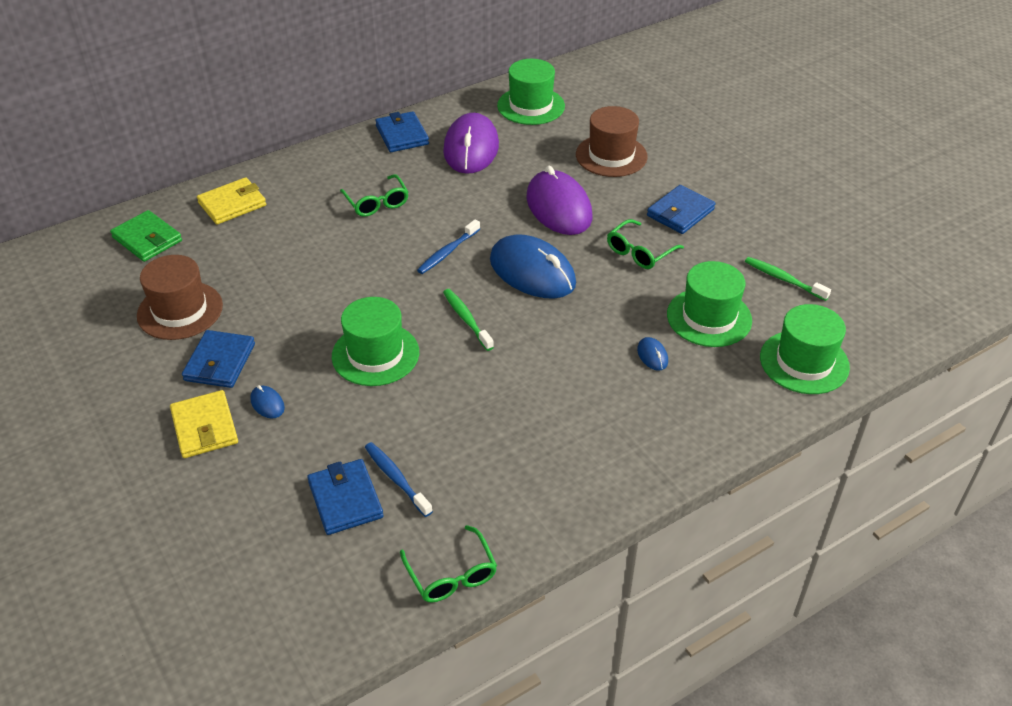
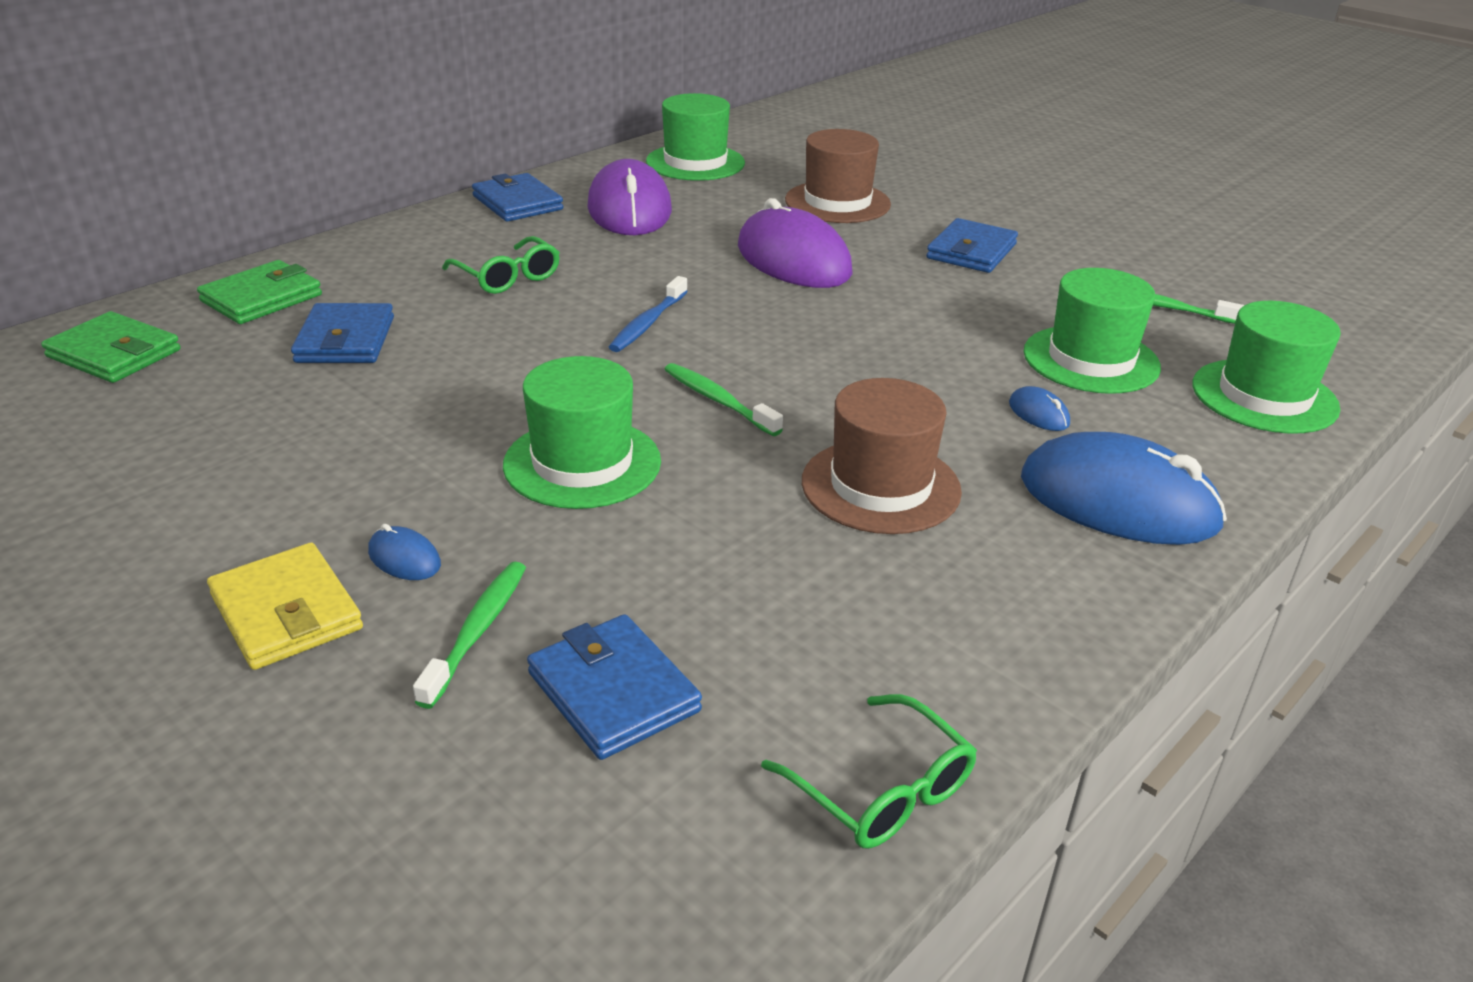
camera: 15 degrees left, 10 degrees down
(180, 310) = (196, 442): brown hat -> brown hat (880, 486)
(220, 362) = (292, 507): blue wallet -> blue wallet (345, 340)
(232, 204) = (262, 298): yellow wallet -> green wallet
(291, 454) = (477, 631): none -> green toothbrush
(396, 478) = (699, 642): blue toothbrush -> none
(532, 272) = (794, 334): blue mouse -> blue mouse (1118, 501)
(639, 252) = (941, 297): green glasses -> none

